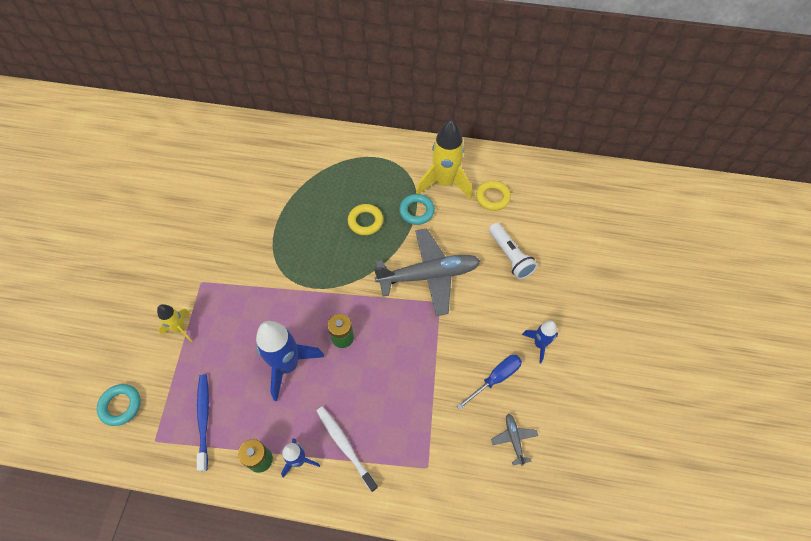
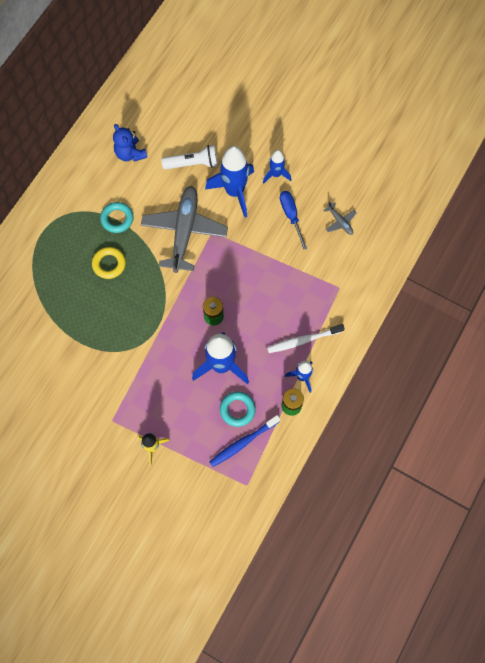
camera: 70 degrees left, 10 degrees up
(121, 406) = (206, 509): turquoise ring -> turquoise ring (237, 409)
(204, 420) = (243, 442): blue toothbrush -> blue toothbrush turned 45 degrees counterclockwise
(444, 183) = (97, 185): yellow rocket -> none
(492, 197) = (130, 153): yellow ring -> blue teddy bear
(497, 308) = (234, 192): none -> blue rocket
(514, 439) = (340, 222): grey plane -> grey plane turned 135 degrees counterclockwise

